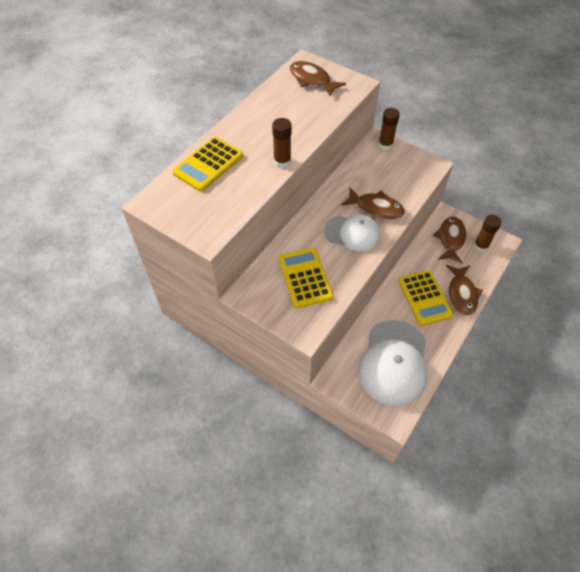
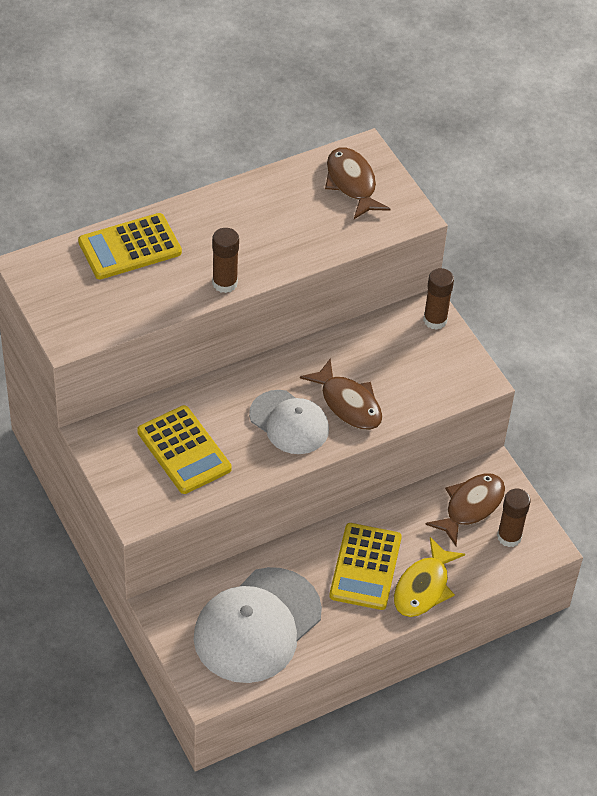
camera: 25 degrees right, 5 degrees down
(305, 278) = (184, 450): yellow calculator -> yellow calculator turned 135 degrees clockwise
(462, 294) = (423, 587): brown fish -> yellow fish

